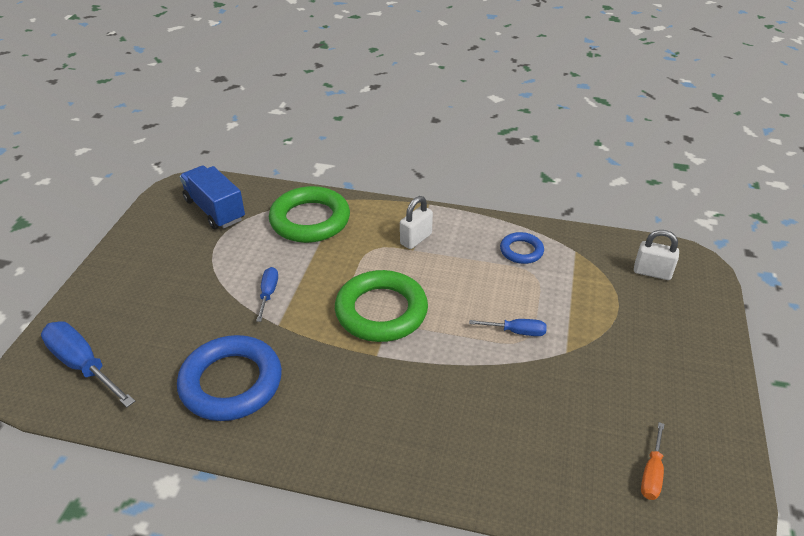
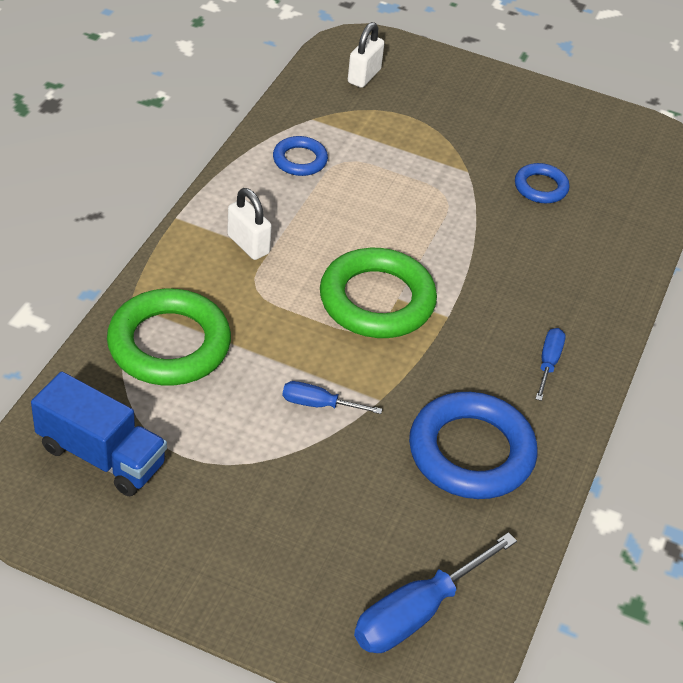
camera: 85 degrees left, 5 degrees up
(215, 210) = (101, 455): blue truck -> blue truck turned 120 degrees counterclockwise
(516, 332) = (432, 199): blue screwdriver -> blue screwdriver (548, 363)
(574, 408) = (540, 187): none -> blue ring
(652, 473) = (616, 163): orange screwdriver -> none

